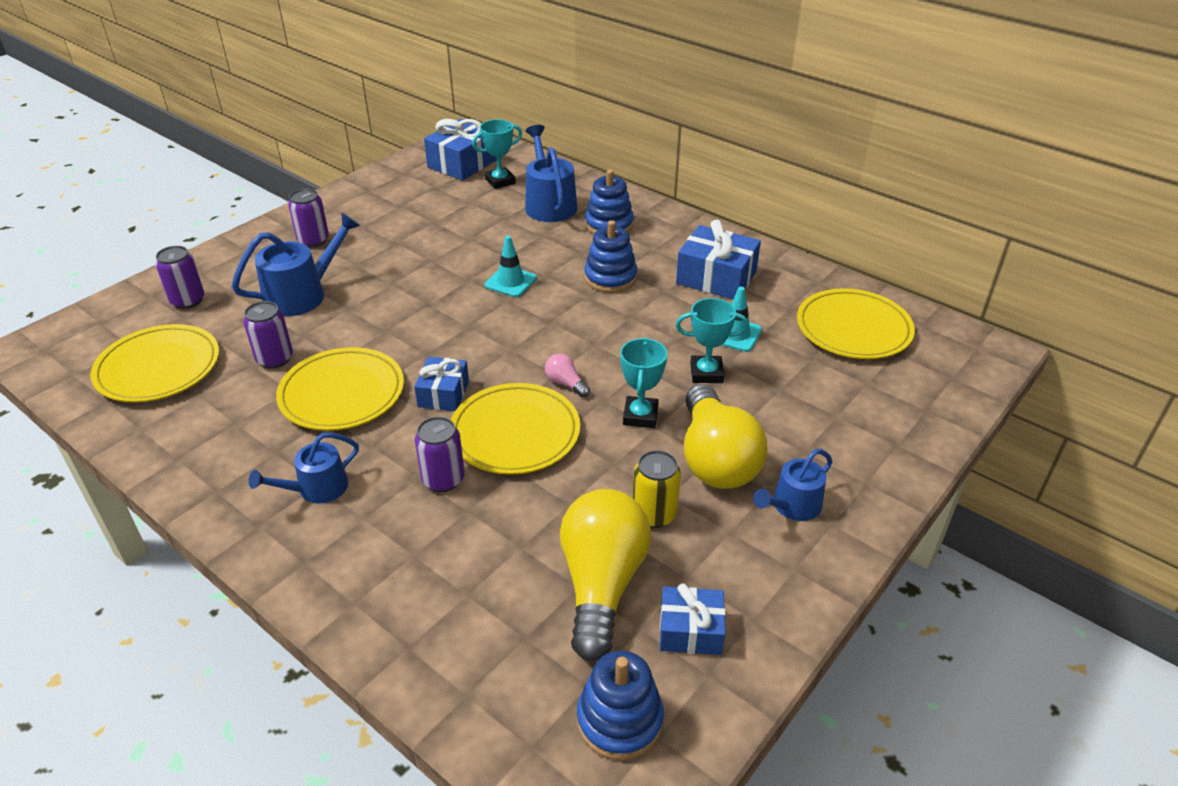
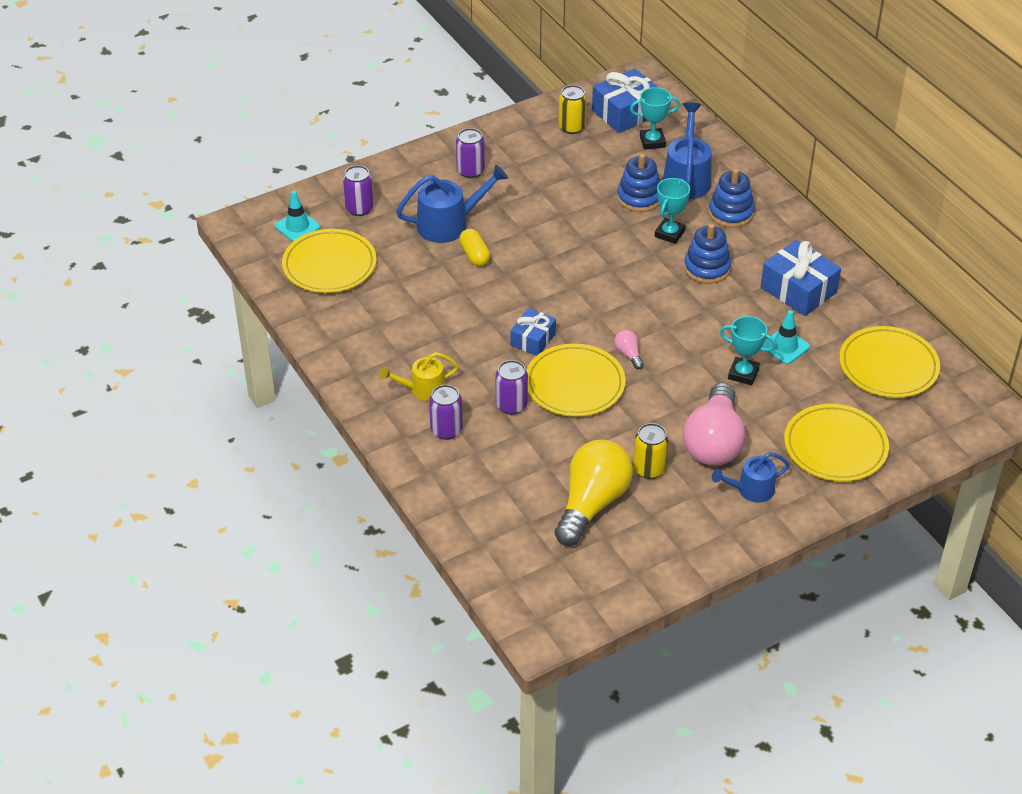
camera: 20 degrees right, 5 degrees up
(275, 359) = (415, 278): purple can -> purple can (446, 430)
(317, 488) = (423, 389): blue watering can -> yellow watering can
(342, 319) = (474, 255): none -> yellow capsule
(342, 393) = (458, 320): yellow plate -> yellow plate (835, 447)
(412, 184) = (571, 127): none -> yellow can
(510, 282) = (621, 252): turquoise traffic cone -> turquoise traffic cone (297, 226)
(619, 720) = (568, 583): blue stacking toy -> blue stacking toy (639, 198)
(640, 416) = (674, 395): turquoise trophy -> turquoise trophy (669, 234)
(690, 630) = (637, 547): blue gift -> none
(715, 459) = (714, 442): yellow light bulb -> pink light bulb

